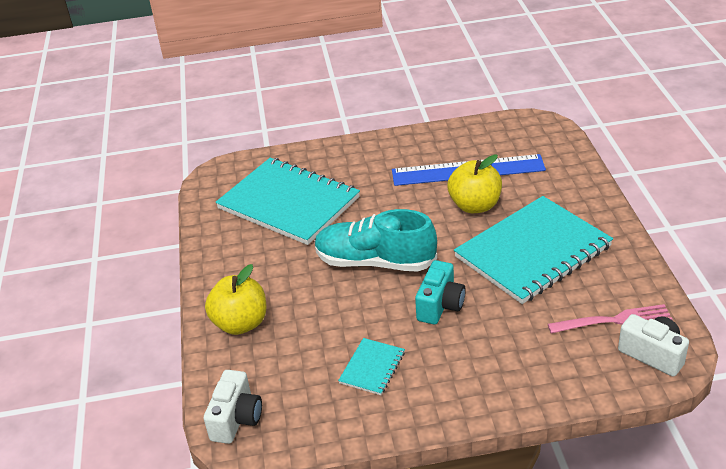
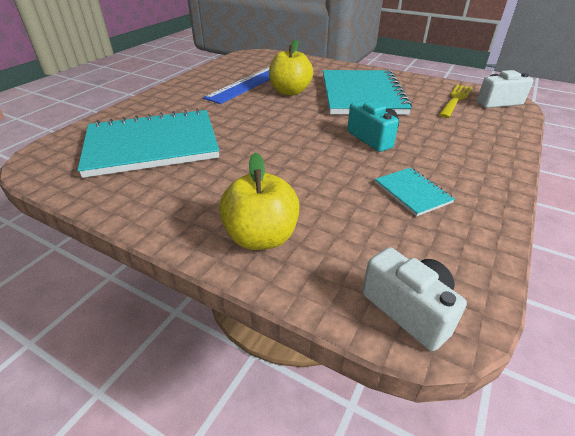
camera: 55 degrees left, 0 degrees up
(375, 262) = (287, 141): turquoise shoe -> none
(614, 321) = (455, 100): pink fork -> yellow fork

